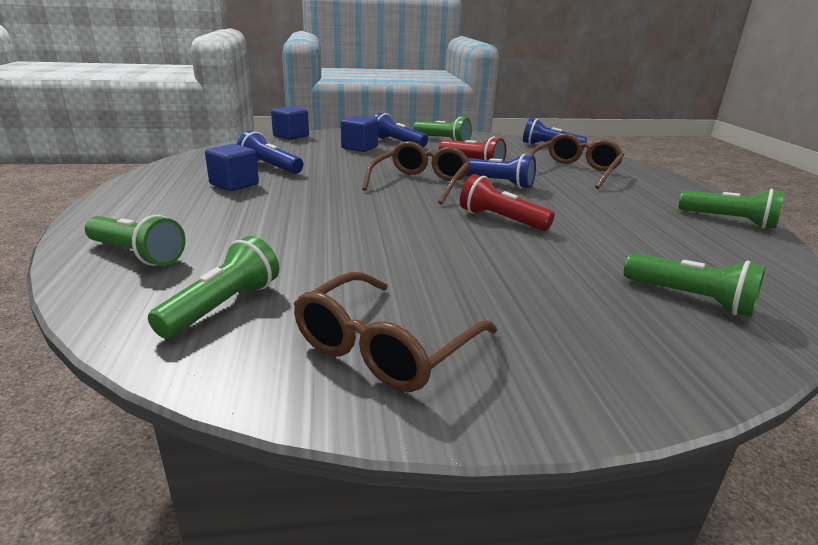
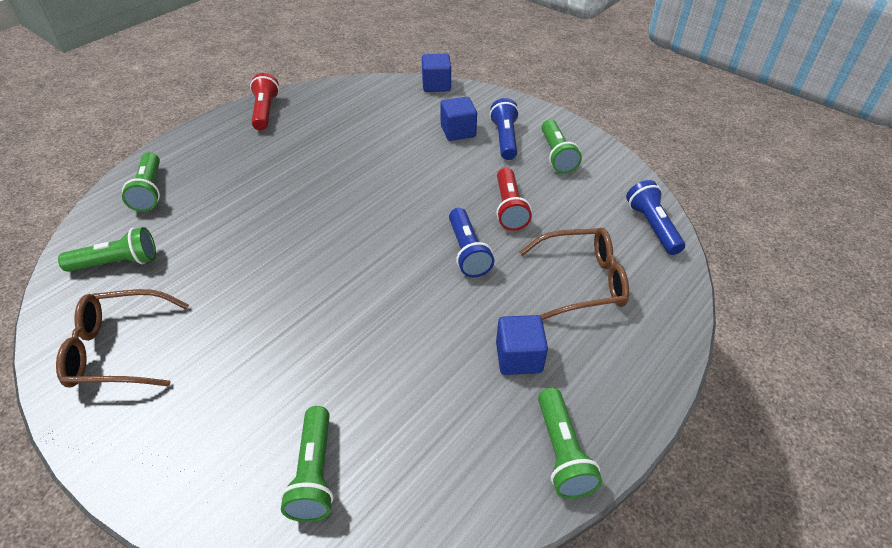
camera: 50 degrees right, 20 degrees up
(234, 184) = (292, 141): blue cube -> blue cube (519, 357)
(270, 167) = (346, 129): blue flashlight -> none
(420, 183) = (407, 213): brown glasses -> none
(501, 220) = (372, 298): red flashlight -> red flashlight (265, 112)

